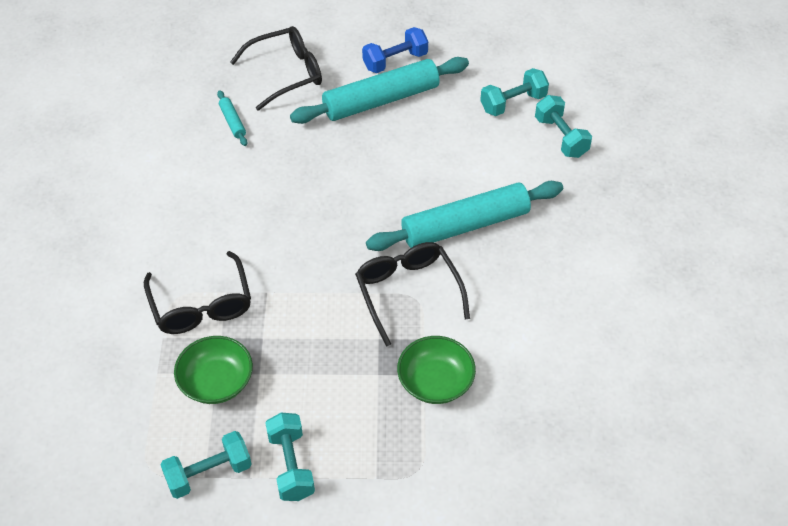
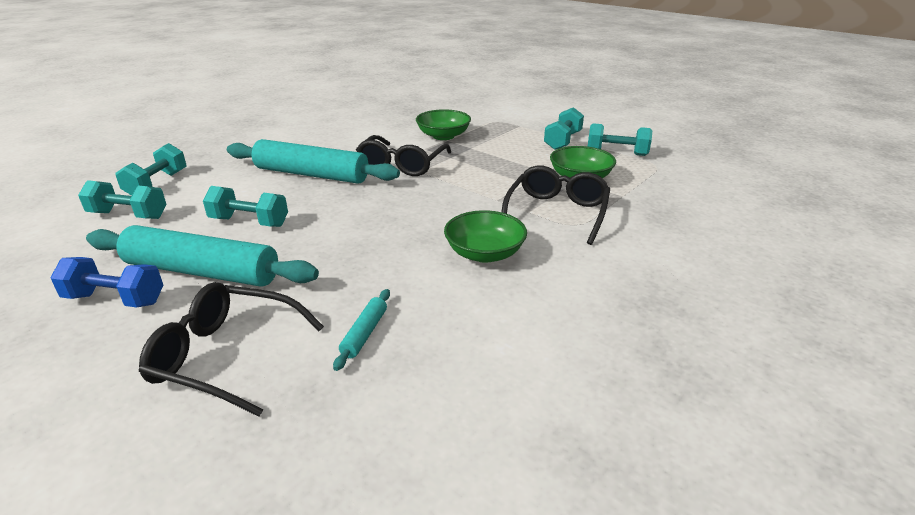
camera: 140 degrees left, 20 degrees down
(220, 220) = (484, 253): none -> green bowl
(421, 148) = (249, 222): none -> turquoise dumbbell

